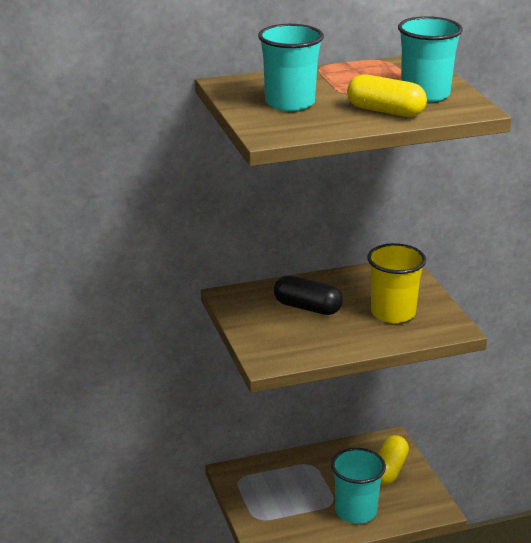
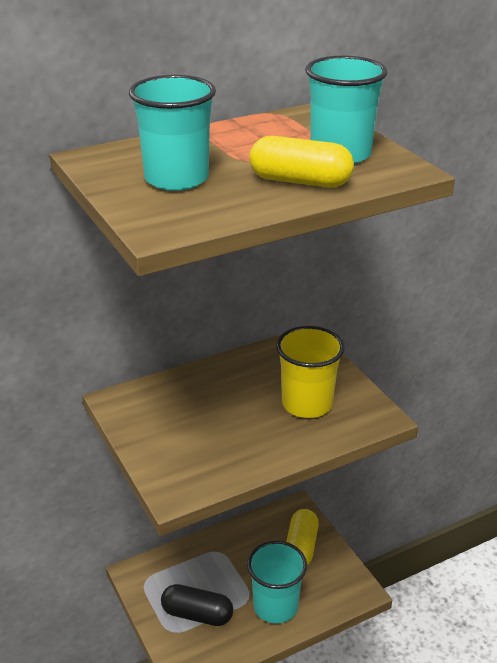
camera: 10 degrees left, 5 degrees up
(307, 307) = (209, 407): black capsule -> black capsule (197, 614)

